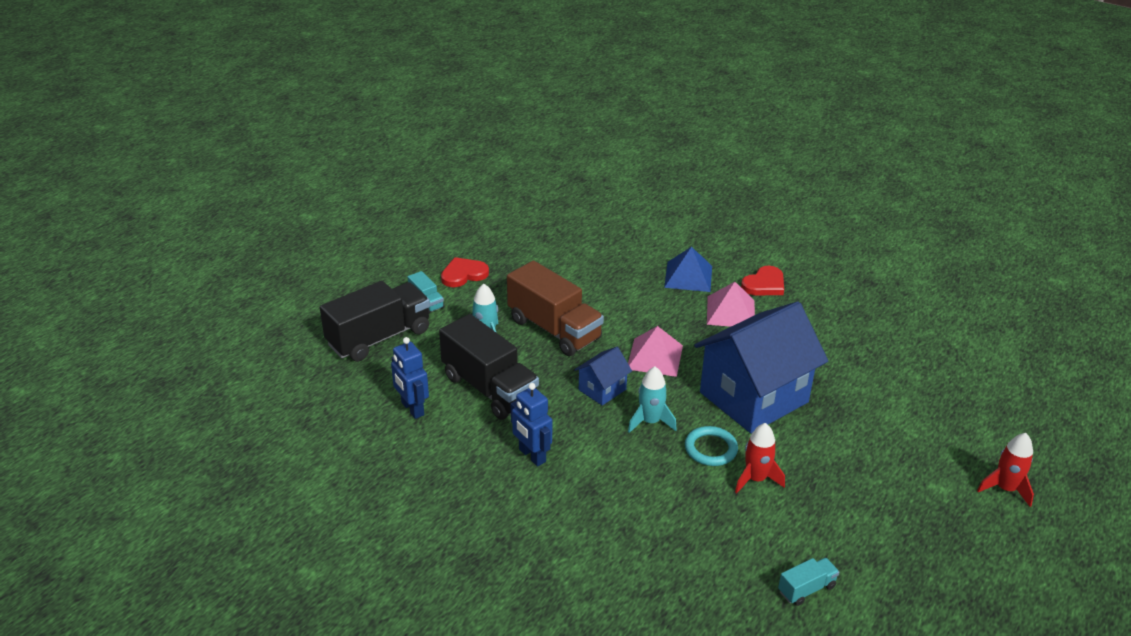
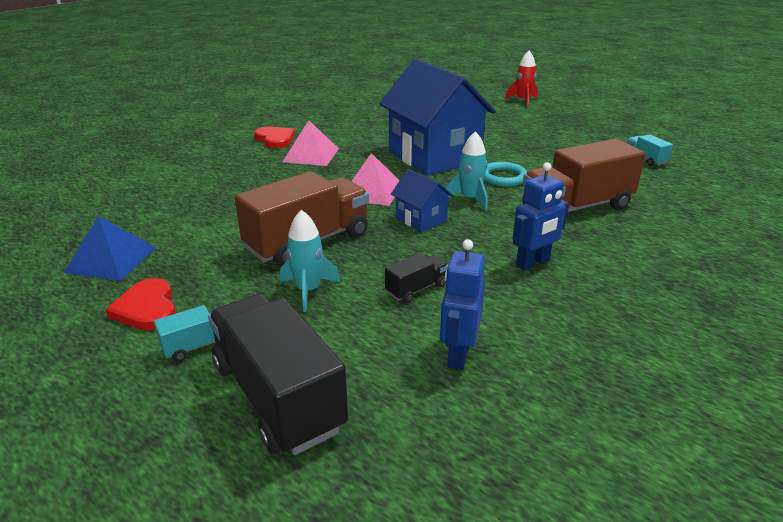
camera: 85 degrees left, 5 degrees down
(412, 409) = (458, 354): blue robot -> blue robot turned 135 degrees clockwise
(489, 389) = (416, 289): black truck -> black truck, size x0.45
(646, 499) = (576, 207): none -> brown truck
(688, 276) = (244, 167): blue pyramid -> blue pyramid (111, 259)
(755, 479) = (536, 164): red rocket -> none

